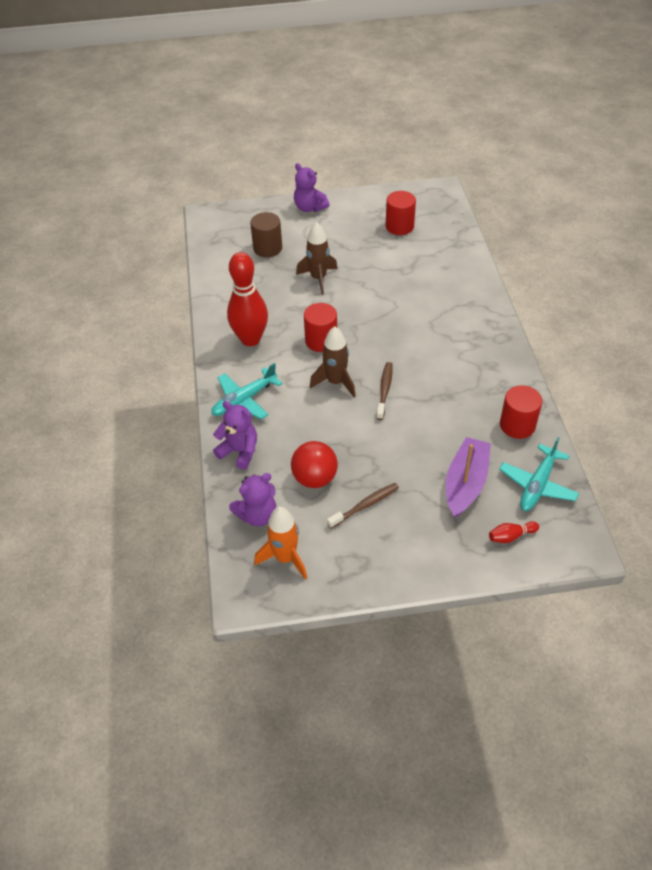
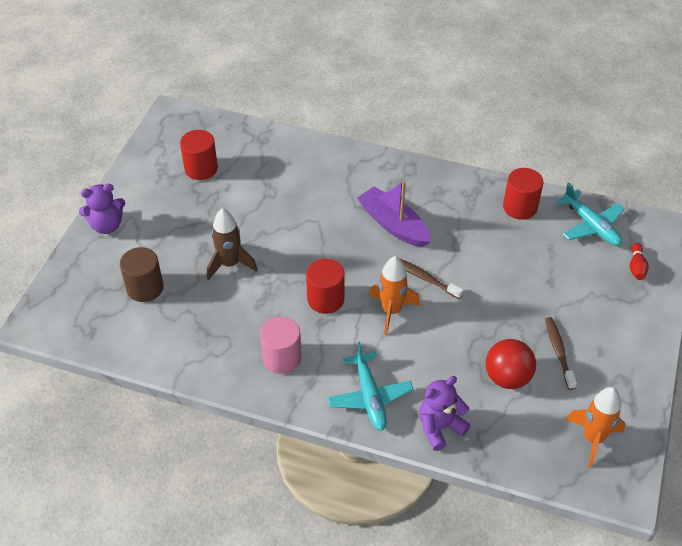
camera: 65 degrees left, 0 degrees up
(250, 339) = (282, 358): red bowling pin -> pink cylinder
(257, 515) = (531, 442): purple teddy bear -> none
(336, 382) = (391, 311): brown rocket -> orange rocket
(465, 483) = (567, 270): purple boat -> purple boat (393, 225)

